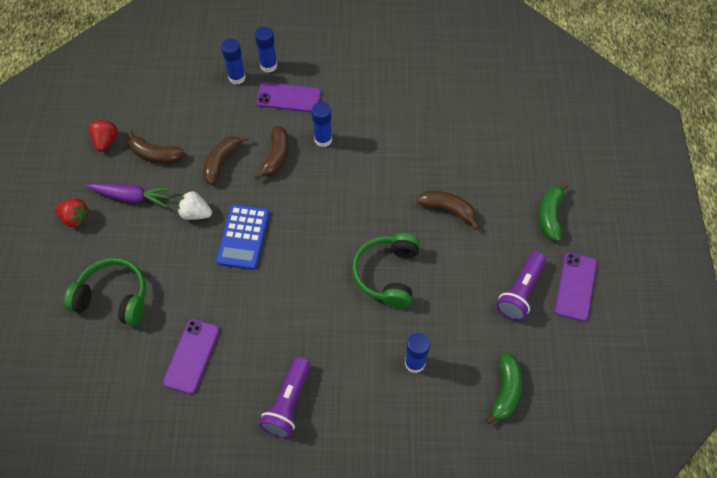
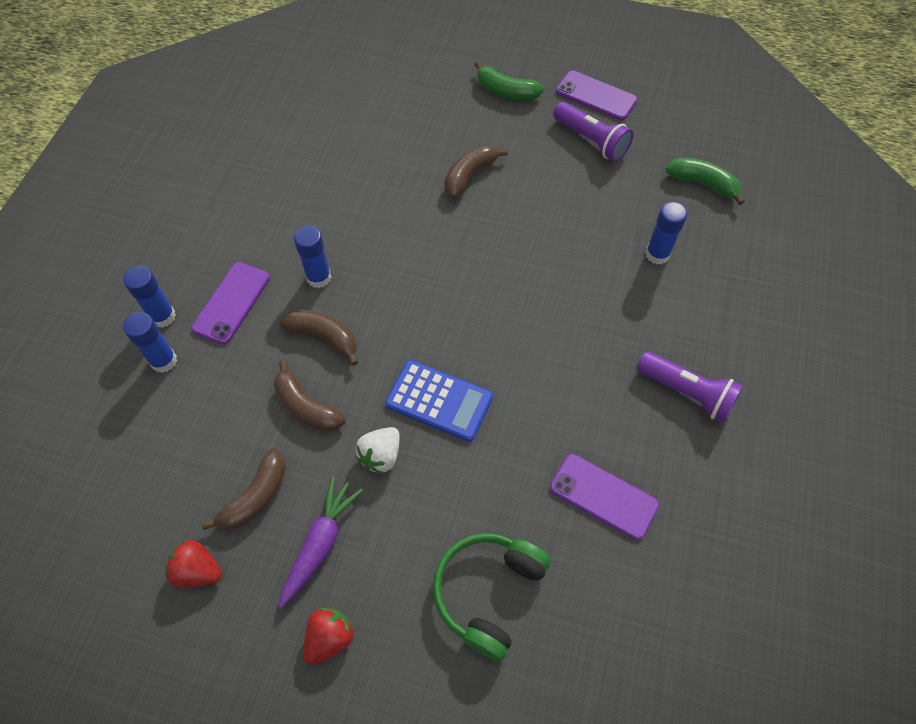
camera: 75 degrees left, 0 degrees up
(387, 274) = (538, 253): green headphones -> none

